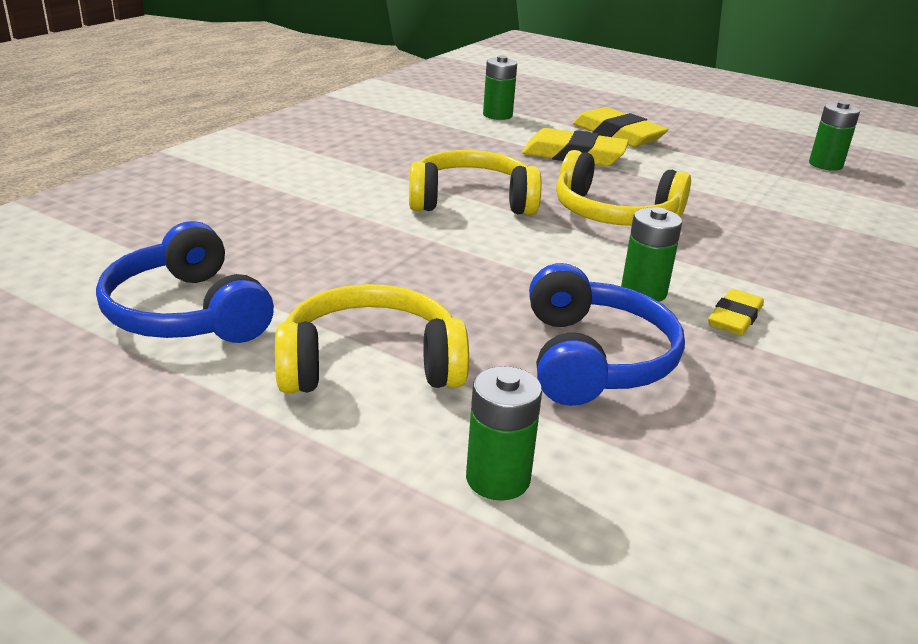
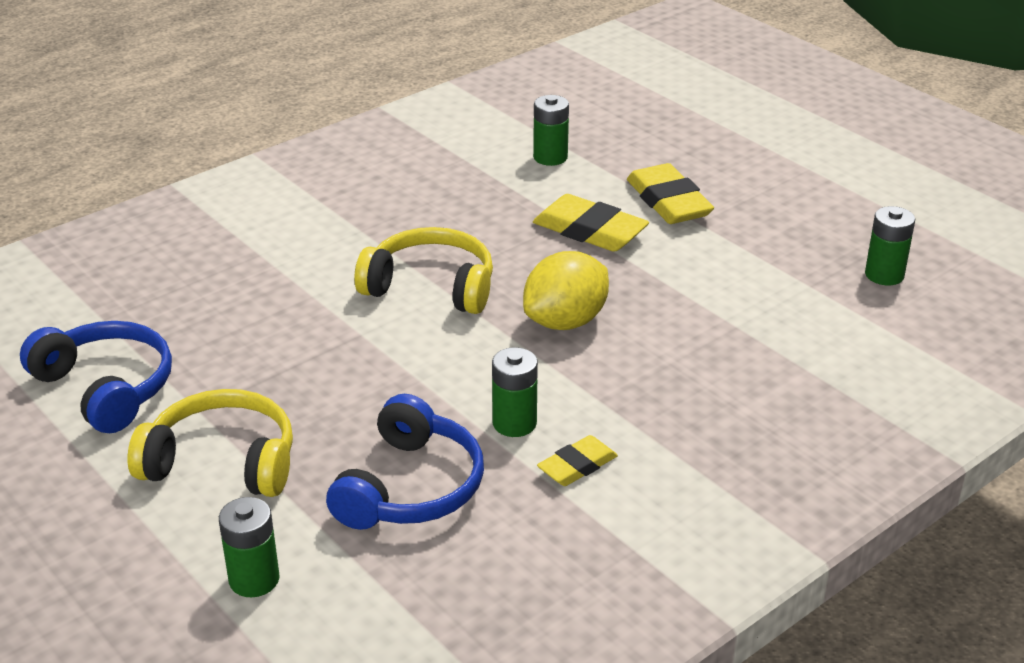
camera: 20 degrees right, 5 degrees up
(187, 313) = (106, 388): blue headphones -> blue headphones turned 150 degrees clockwise
(614, 214) = (565, 321): yellow headphones -> yellow lemon

